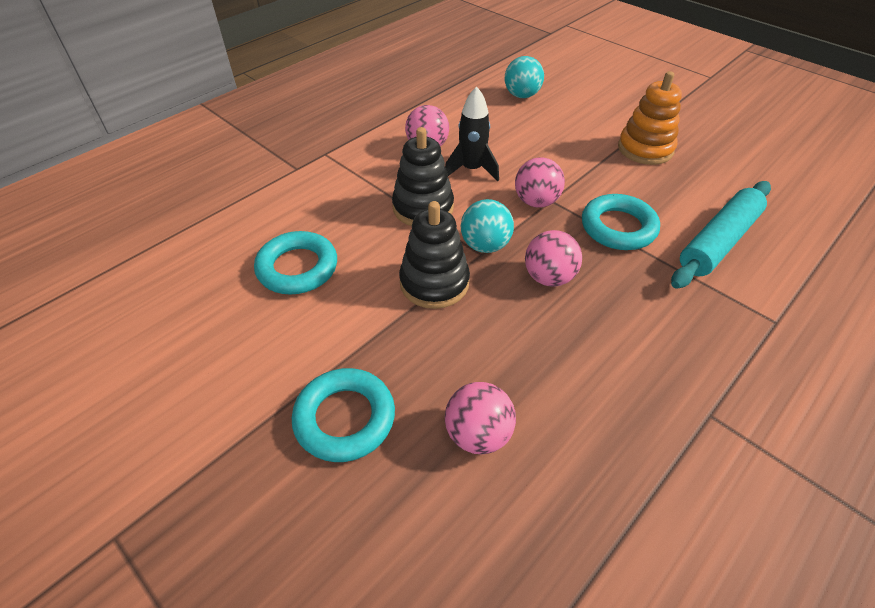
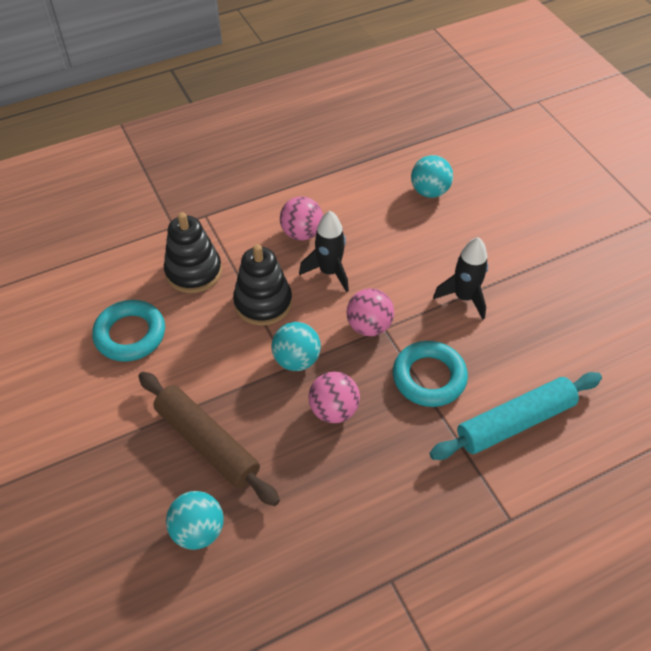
camera: 20 degrees right, 5 degrees up
(345, 418) = (108, 482): turquoise ring -> none
(434, 283) = (233, 384): black stacking toy -> black stacking toy (193, 271)
(437, 344) = (207, 443): none -> brown rolling pin
(478, 434) = (198, 530): pink ball -> turquoise ball
(604, 161) = (464, 297): none -> black rocket
(645, 149) = (515, 294): orange stacking toy -> none

